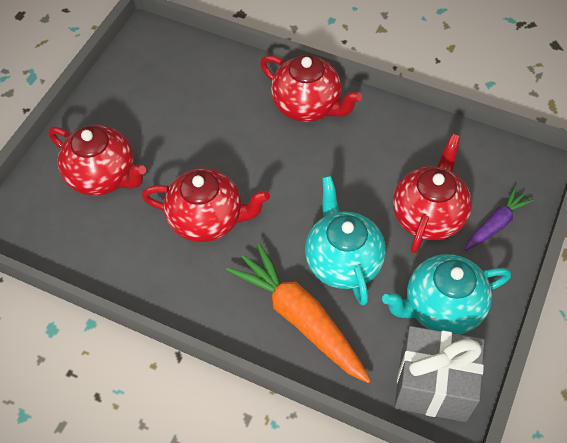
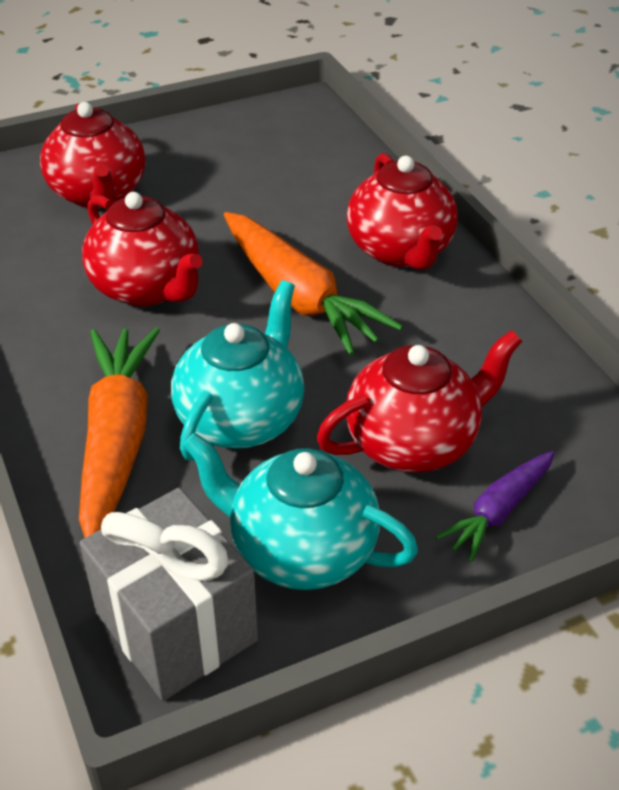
camera: 40 degrees right, 15 degrees down
(289, 170) = (298, 297): none -> orange carrot
(495, 224) = (499, 511): purple carrot -> purple carrot turned 135 degrees clockwise

